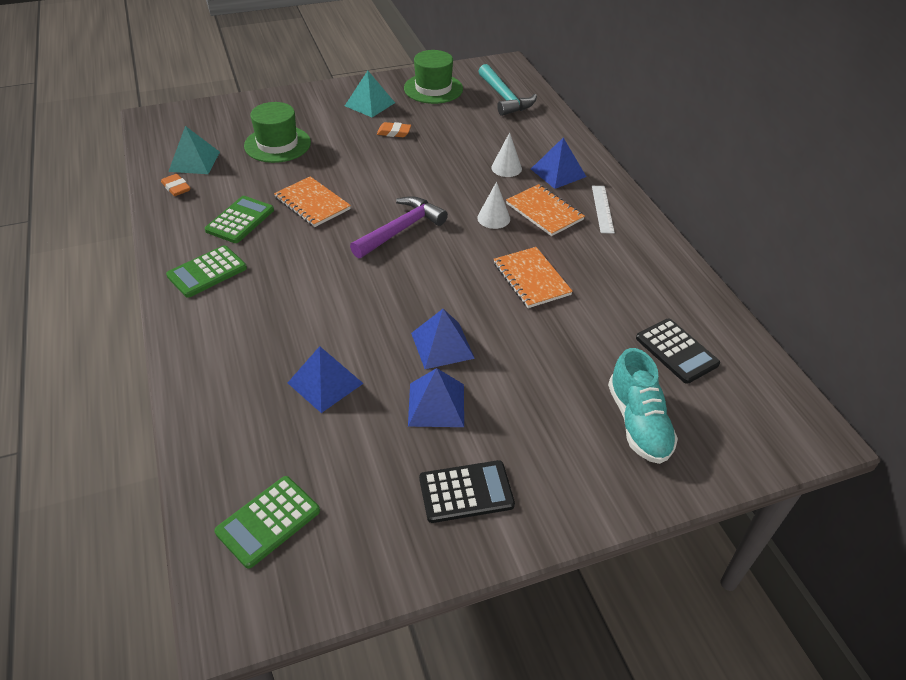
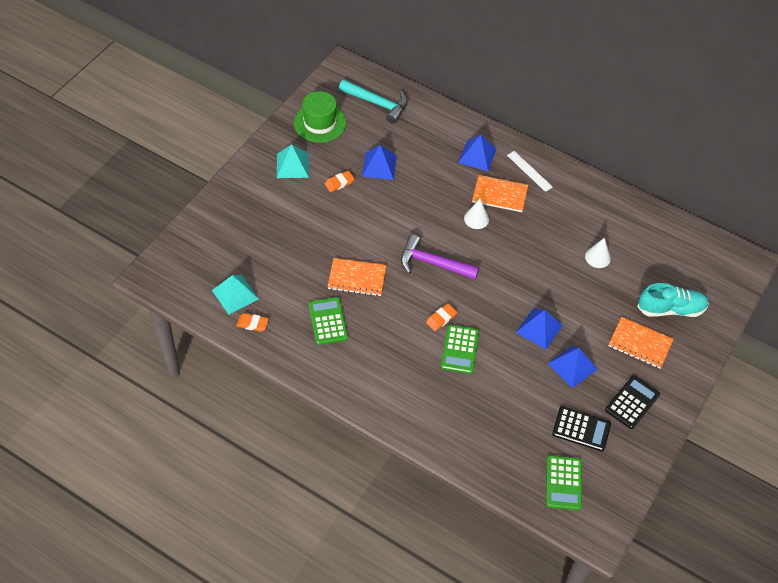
camera: 40 degrees left, 10 degrees up
(207, 272) = (356, 371): green calculator -> green calculator (459, 349)
(277, 144) = (273, 243): green hat -> none
(325, 383) = (506, 393): blue pyramid -> blue pyramid (379, 166)
(347, 277) = (441, 318): none -> orange eraser
(401, 230) = (433, 263): purple hammer -> purple hammer turned 75 degrees counterclockwise
(506, 168) = (443, 171): white cone -> white cone (597, 257)
(531, 279) = (540, 251): orange notebook -> orange notebook (640, 344)
(638, 423) = (670, 309): turquoise shoe -> turquoise shoe turned 45 degrees counterclockwise
(676, 351) = (652, 252): black calculator -> black calculator (581, 429)

